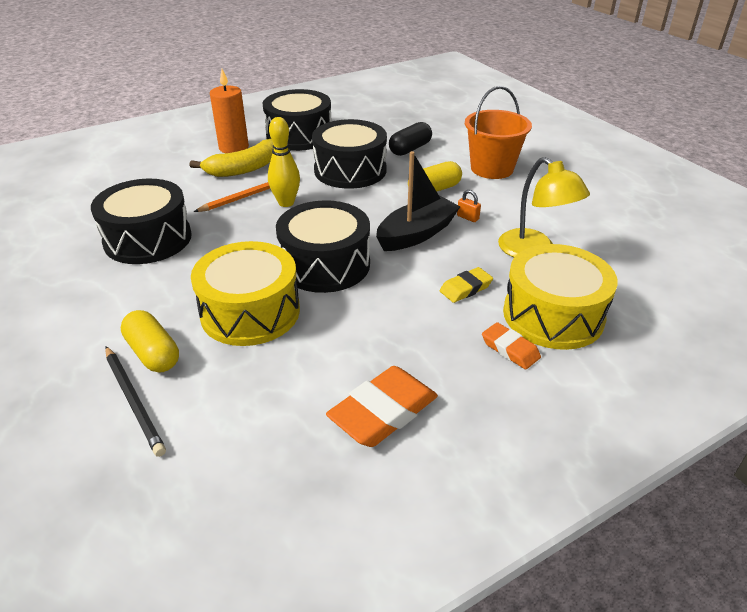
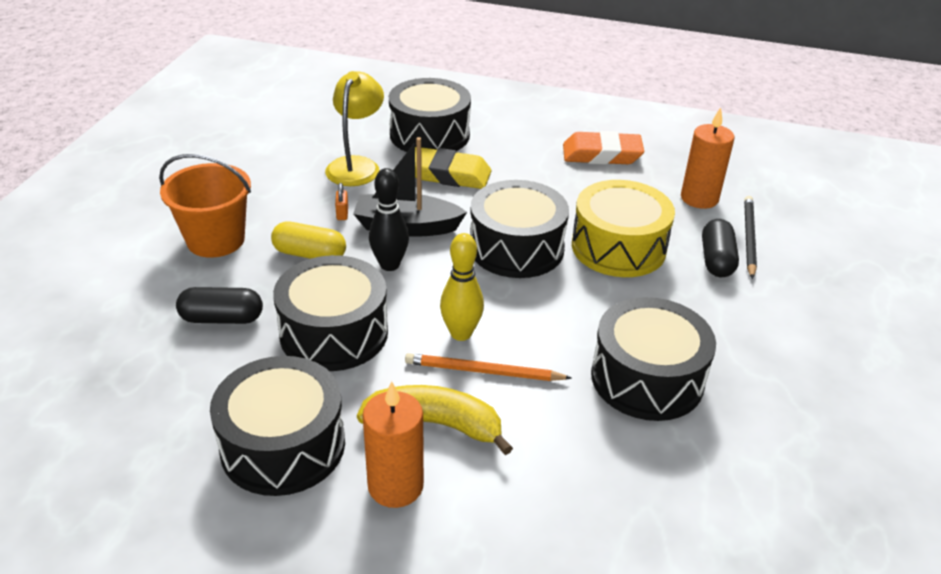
camera: 135 degrees left, 0 degrees up
(153, 353) = (716, 260): yellow capsule -> black capsule
(222, 422) = (699, 198): none -> orange candle
(383, 209) = (389, 265): none -> black bowling pin
(465, 288) = (449, 174): yellow eraser -> yellow eraser, size x1.75
(510, 349) = (487, 137): orange eraser -> none
(553, 315) = (429, 135): yellow drum -> black drum

